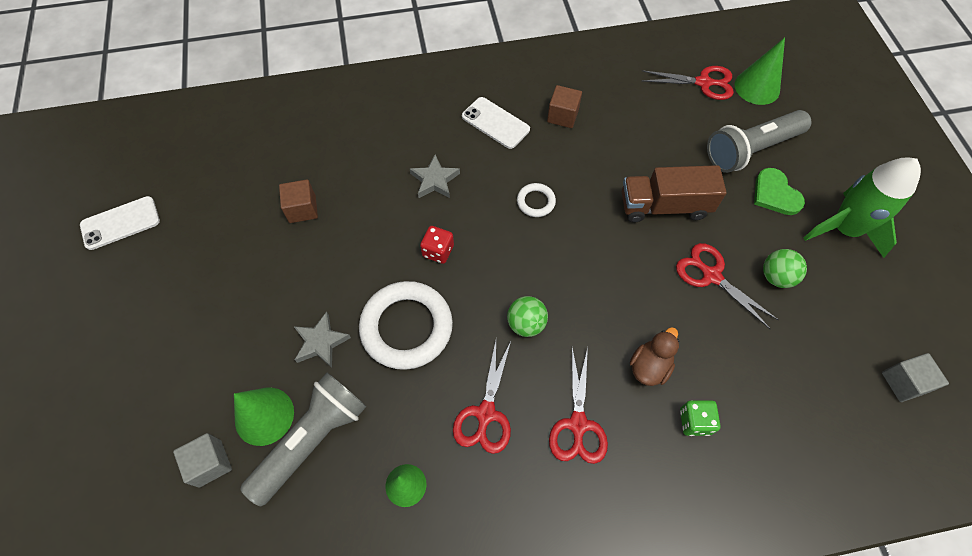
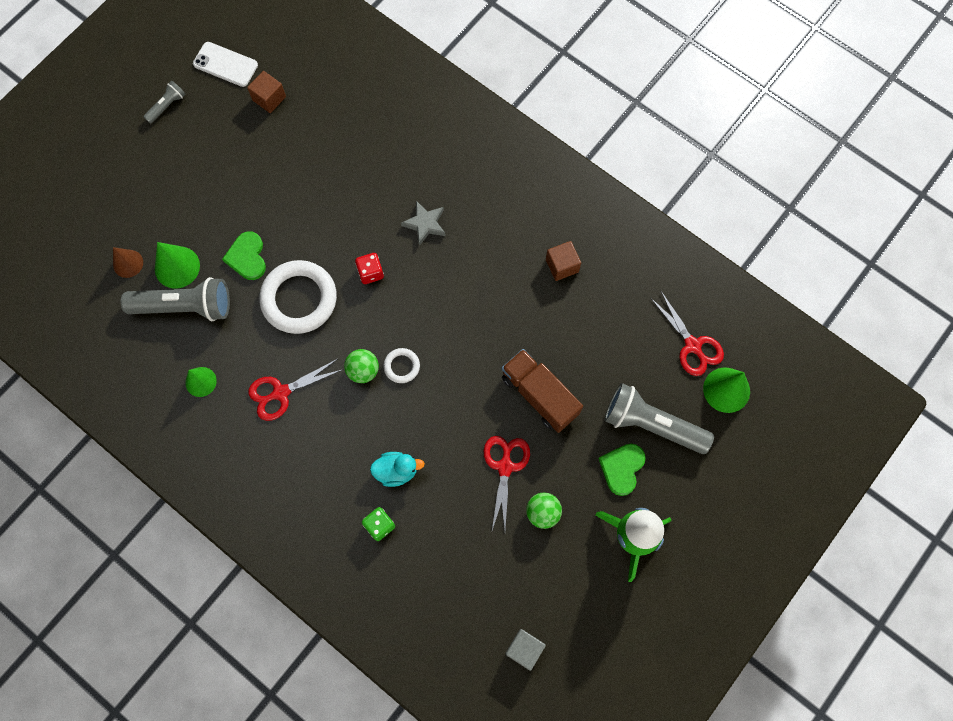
camera: 50 degrees right, 10 degrees up
(97, 301) = (167, 106): none -> grey flashlight
(210, 463) = (128, 263): grey cube -> brown cone
(302, 209) = (328, 161): brown cube -> brown cube (269, 98)
(321, 342) = (247, 257): grey star -> green heart
(495, 123) = (512, 224): white phone -> none
(536, 202) = (466, 305): white ring -> white ring (401, 366)
(578, 424) = (319, 453): red scissors -> none
(649, 366) = (396, 471): brown duck -> turquoise duck

